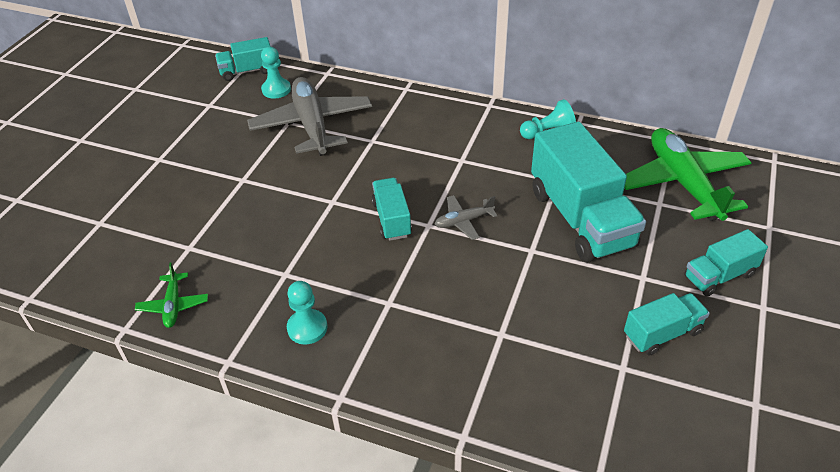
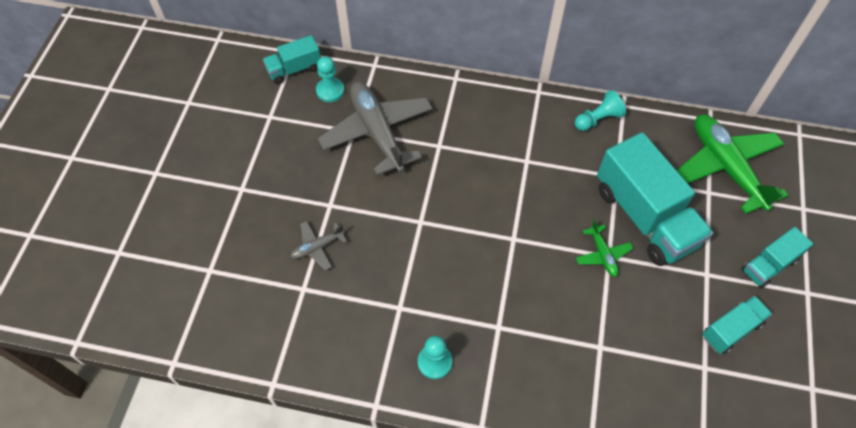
camera: 10 degrees left, 15 degrees up
(173, 305) = (309, 353): green plane -> green plane (602, 254)
(392, 219) = (479, 236): turquoise truck -> none
(463, 221) = (543, 231): grey plane -> grey plane (317, 247)

